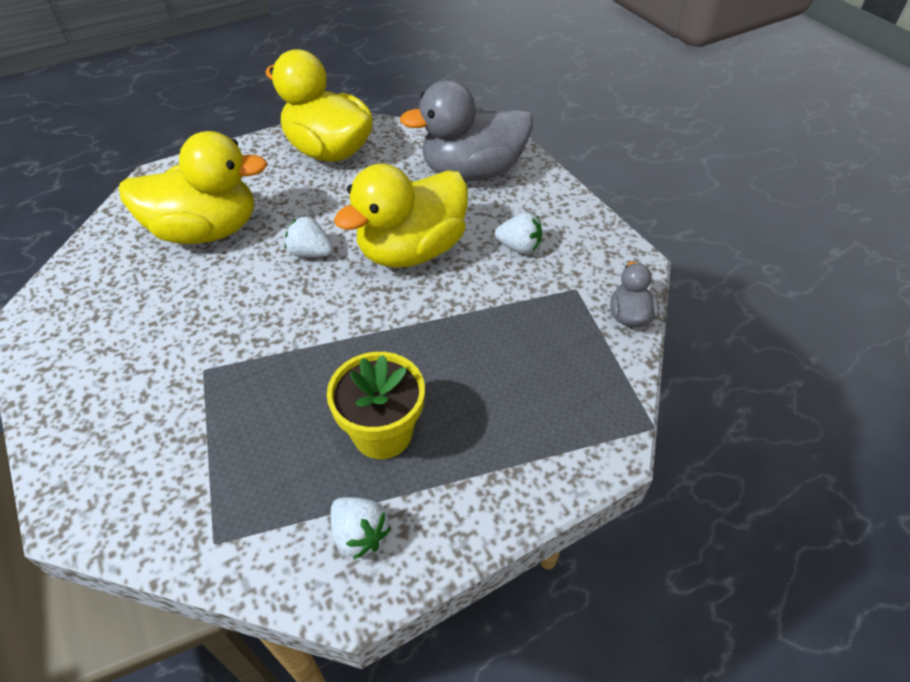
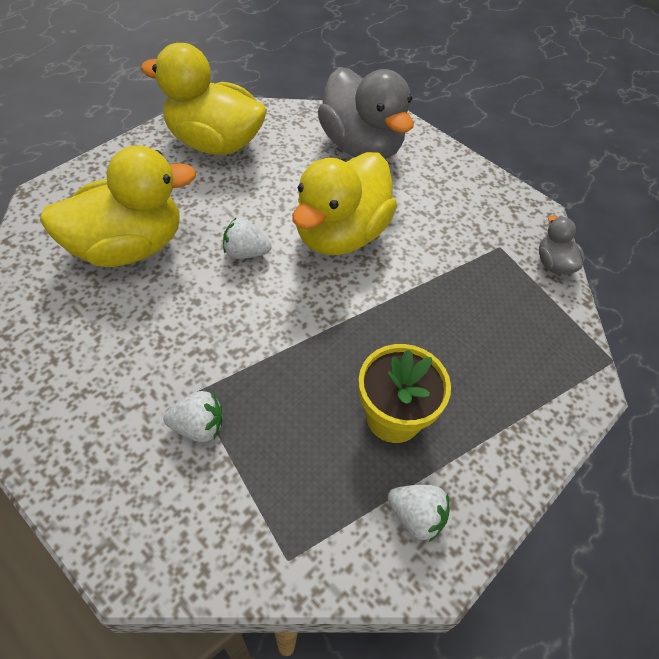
camera: 20 degrees left, 5 degrees up
(472, 172) = (361, 146): grey duck -> grey duck turned 90 degrees counterclockwise
(519, 247) = (435, 215): white strawberry -> white strawberry (198, 426)

